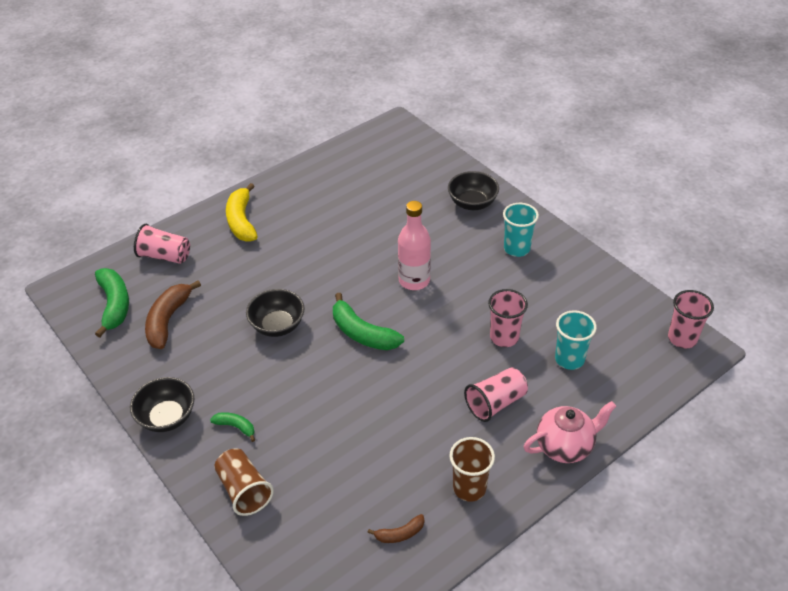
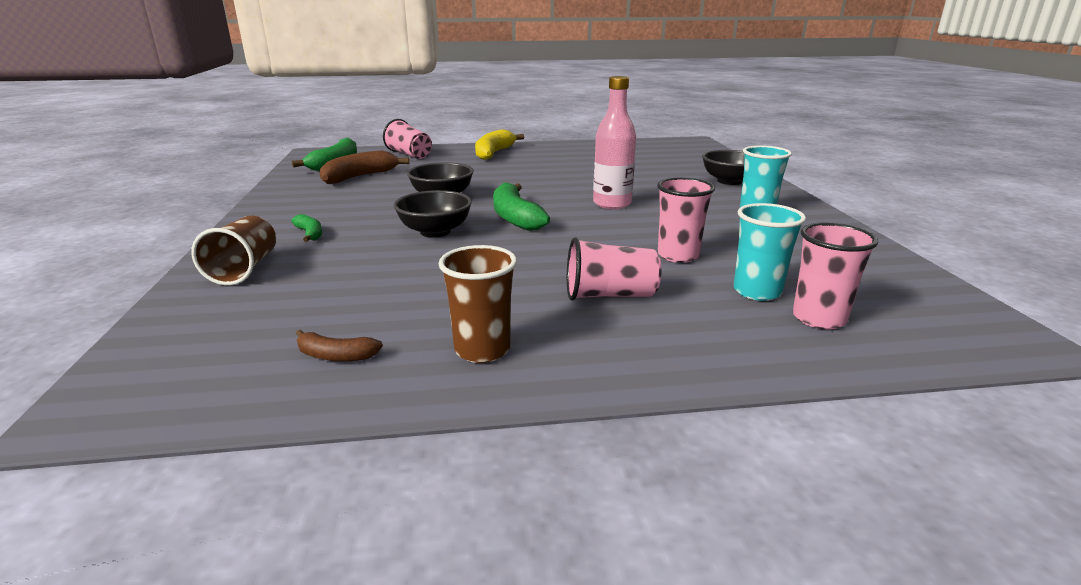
camera: 30 degrees right, 20 degrees down
(167, 417) = (268, 215): black bowl -> black bowl (435, 232)
(565, 446) = (673, 360): pink teapot -> none
(682, 338) = (976, 322): pink cup -> pink cup (819, 318)

